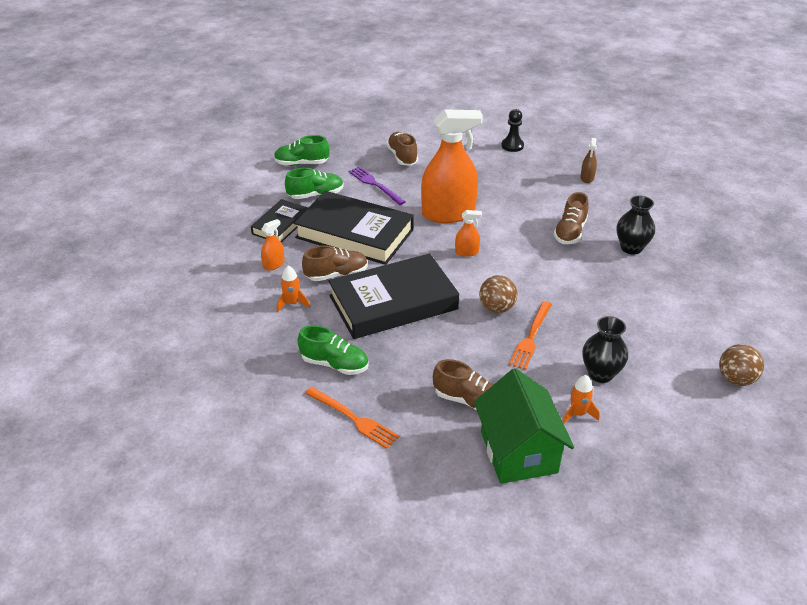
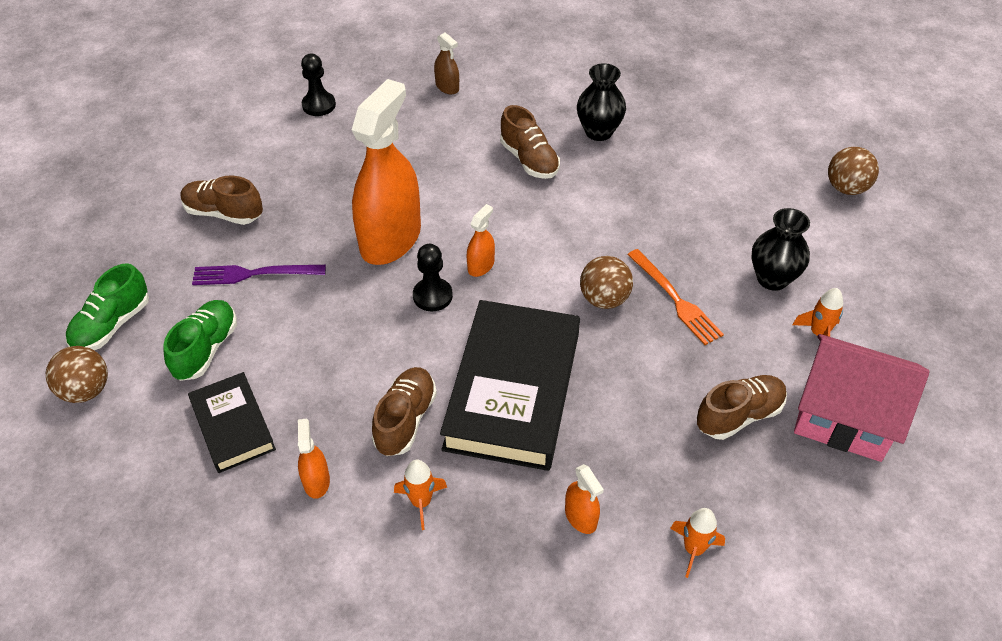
camera: 55 degrees left, 10 degrees up
(260, 176) = (86, 390): none -> brown ball
(334, 364) = (580, 517): green shoe -> orange spray bottle
(353, 418) = (693, 549): orange fork -> orange rocket
(355, 234) = (337, 353): black book -> none
(426, 245) = (432, 296): none -> black pawn
(518, 452) = (844, 418): green house -> pink house

